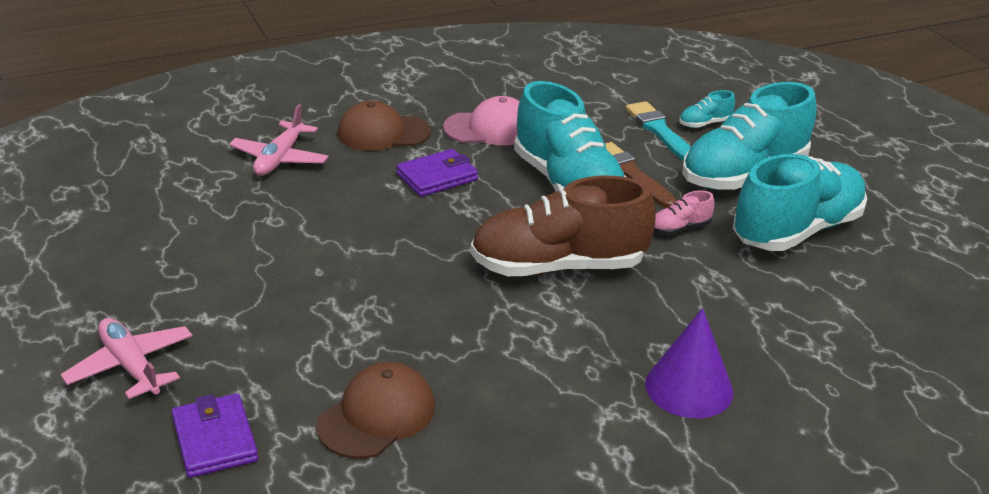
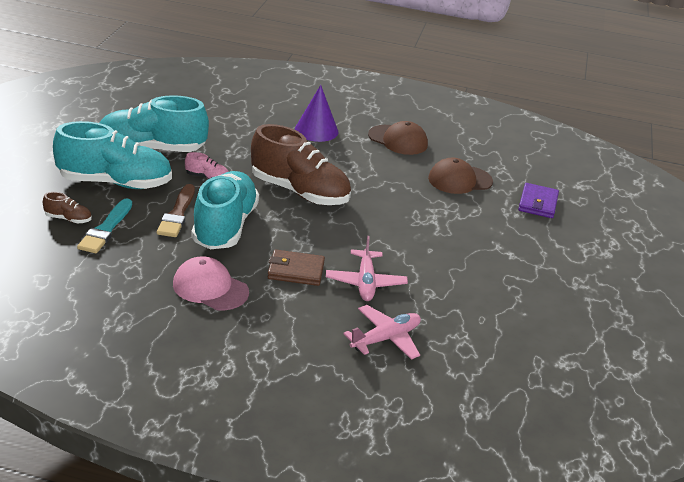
camera: 145 degrees left, 0 degrees up
(131, 366) = (563, 249): pink plane -> pink plane (365, 282)
(383, 133) = (289, 323): brown cap -> brown cap (398, 140)
(437, 177) = (296, 271): purple wallet -> brown wallet
(704, 124) = (68, 219): turquoise shoe -> brown shoe

